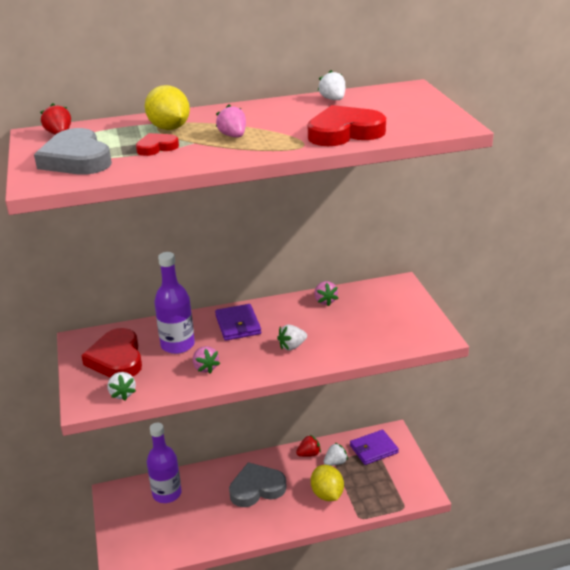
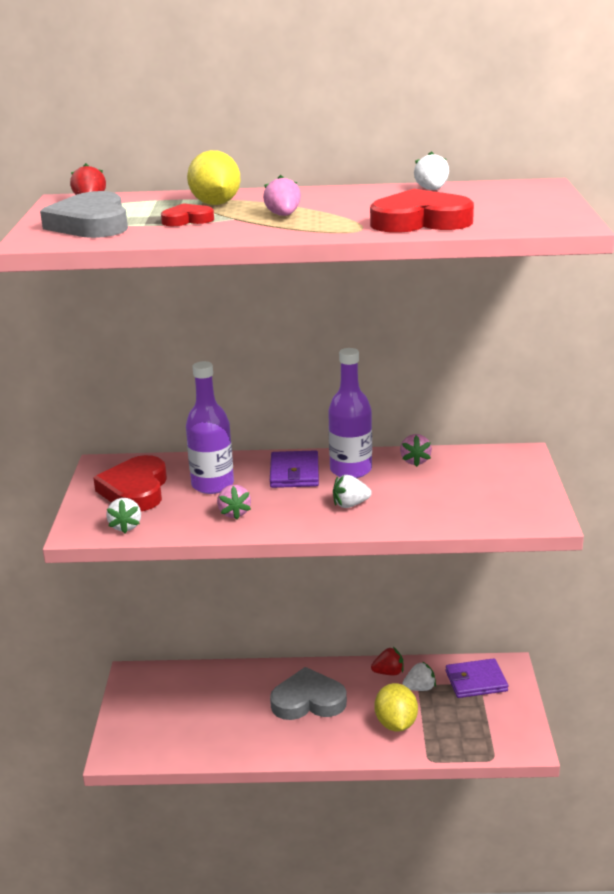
camera: 15 degrees right, 5 degrees down
(167, 493) = (196, 687): purple bottle -> purple bottle (350, 470)

